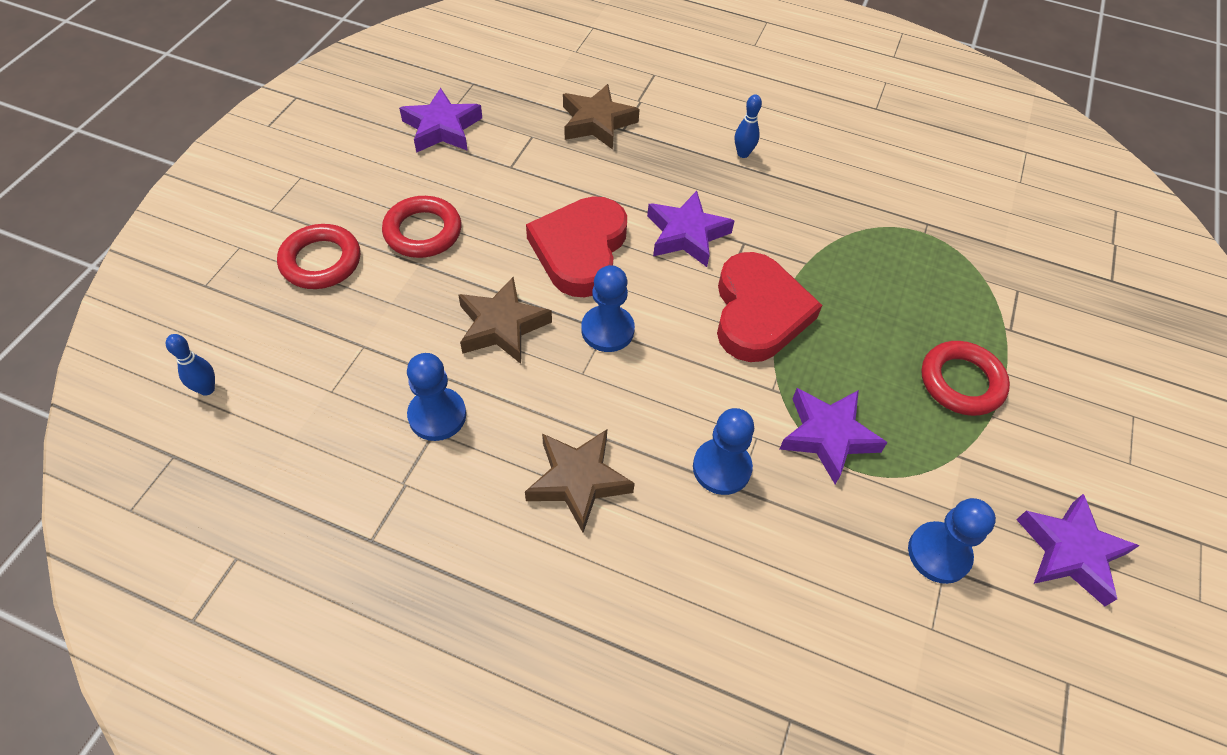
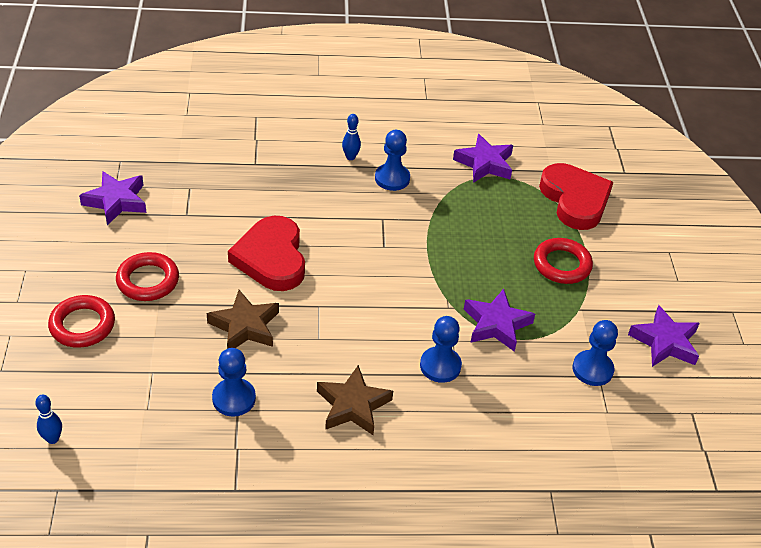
camera: 25 degrees left, 10 degrees down
(597, 122) = (233, 164): brown star -> none
(607, 330) = (320, 305): blue pawn -> blue pawn (392, 178)
(686, 234) = (340, 225): purple star -> purple star (484, 163)
(758, 312) = (415, 262): red heart -> red heart (575, 200)

